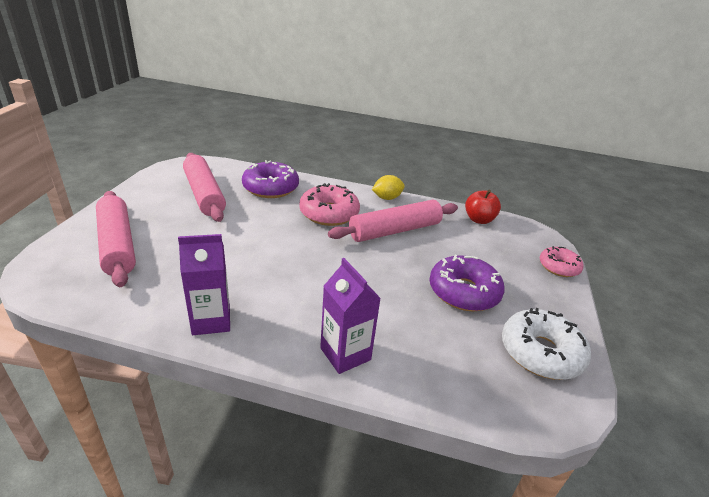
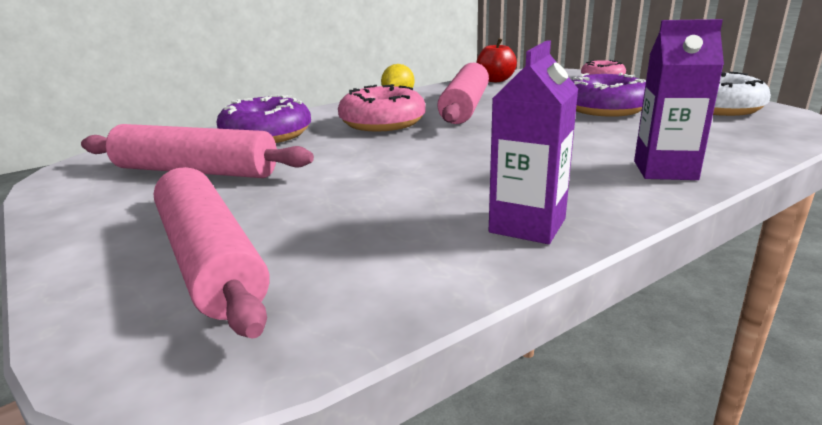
camera: 45 degrees left, 10 degrees down
(117, 245) = (209, 260): pink rolling pin -> pink rolling pin turned 45 degrees clockwise

